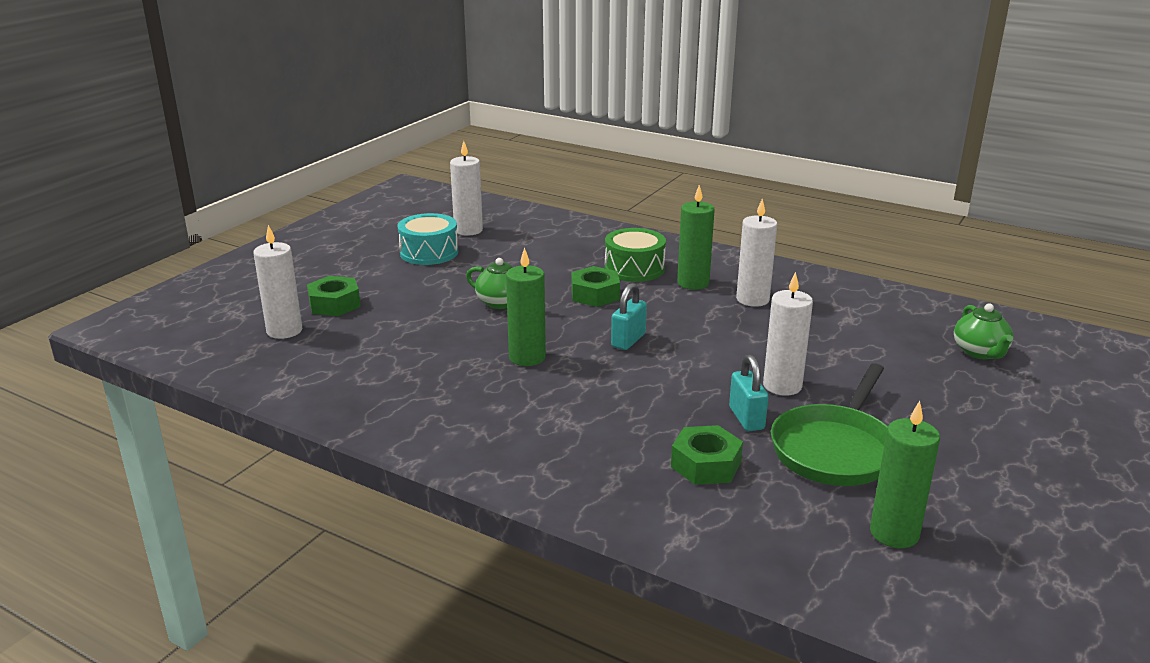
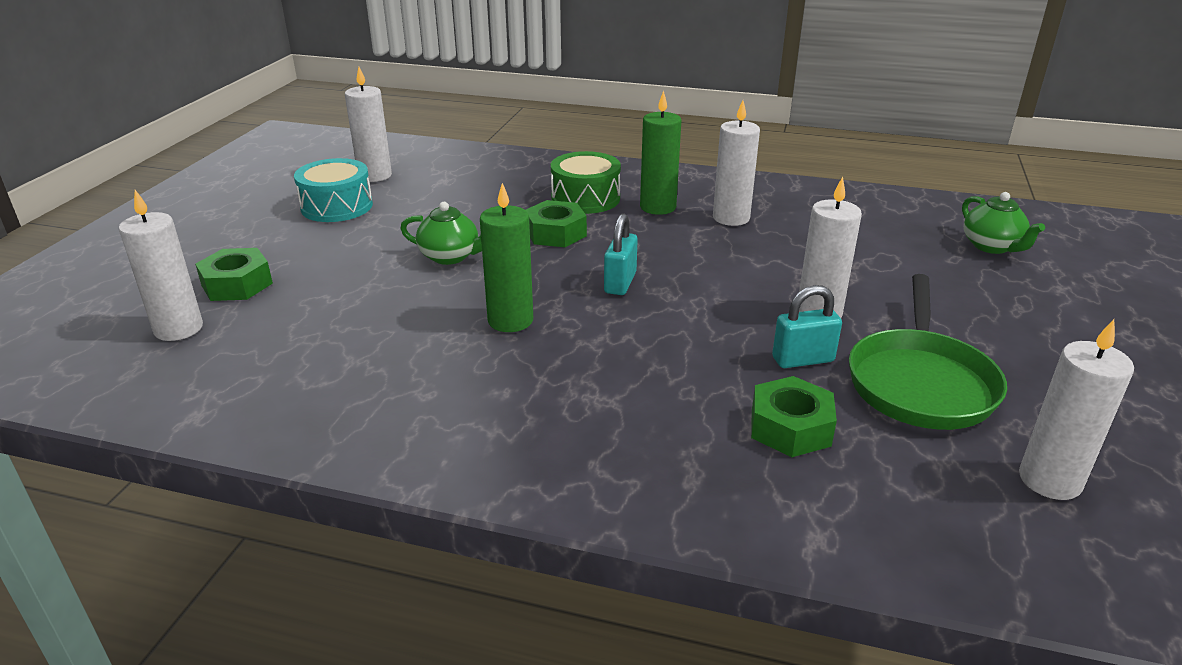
camera: 15 degrees left, 5 degrees up
(746, 418) = (803, 359): turquoise padlock -> turquoise padlock turned 75 degrees counterclockwise
(894, 533) = (1049, 480): green candle -> white candle

